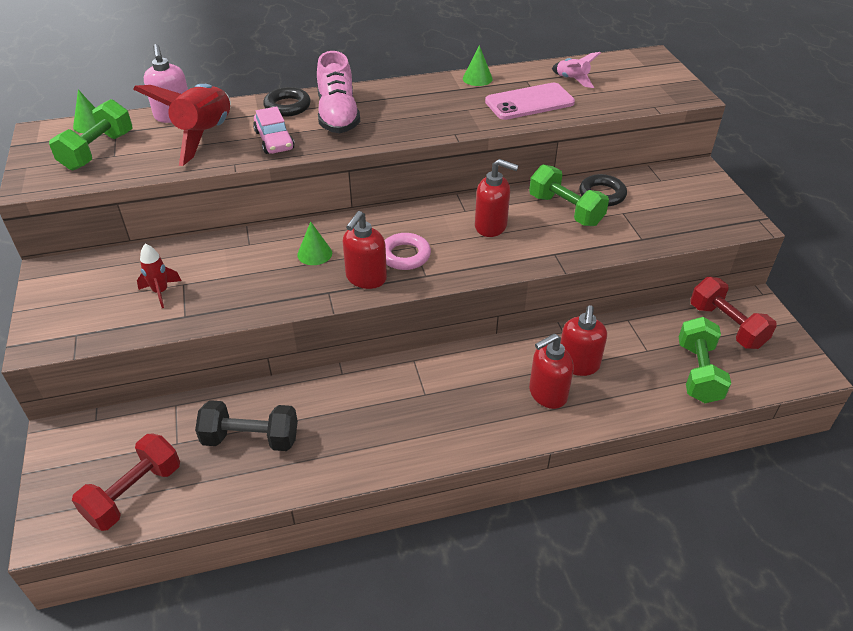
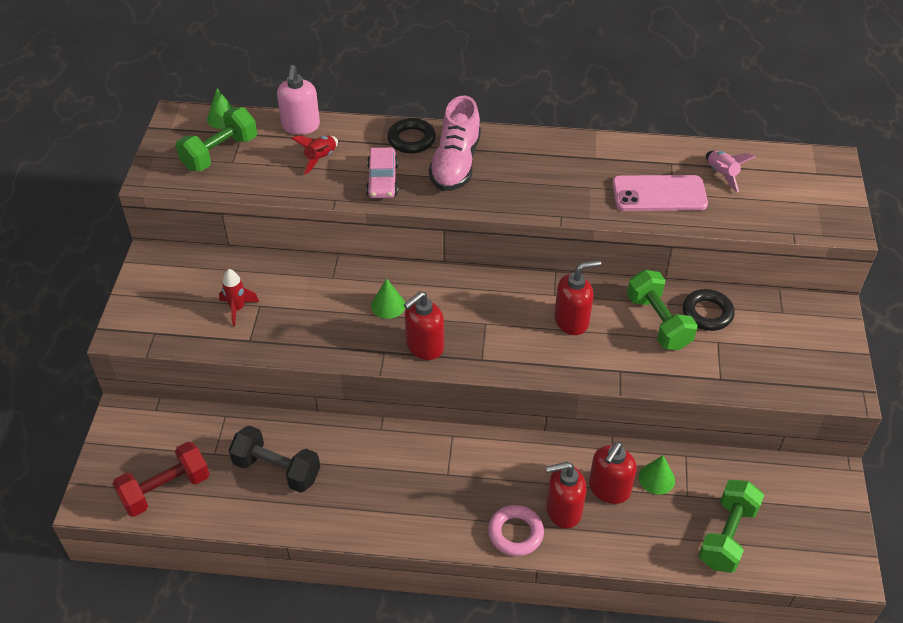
camera: 20 degrees right, 5 degrees up
(205, 136) = (320, 159): red rocket -> red rocket, size x0.48
(405, 255) = (472, 331): pink ring -> pink ring (515, 533)
(477, 78) = (620, 148): green cone -> green cone (656, 478)
(491, 226) = (572, 321): red soap dispenser -> red soap dispenser turned 60 degrees counterclockwise
(726, 326) = (787, 494): red dumbbell -> none

